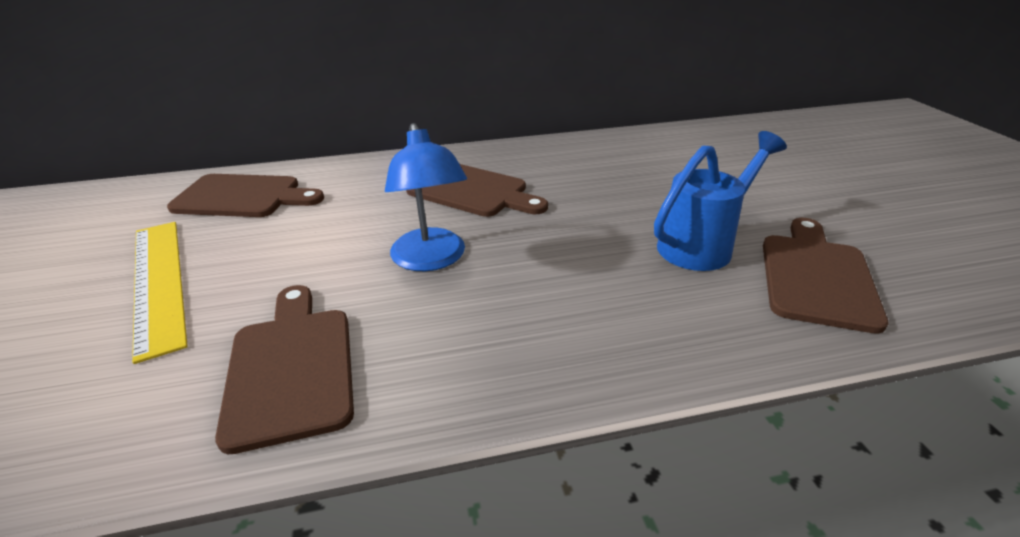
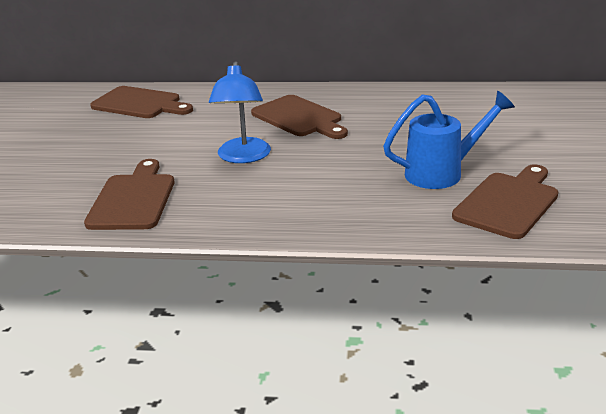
camera: 20 degrees right, 5 degrees down
(159, 282) = (75, 147): yellow ruler -> none

